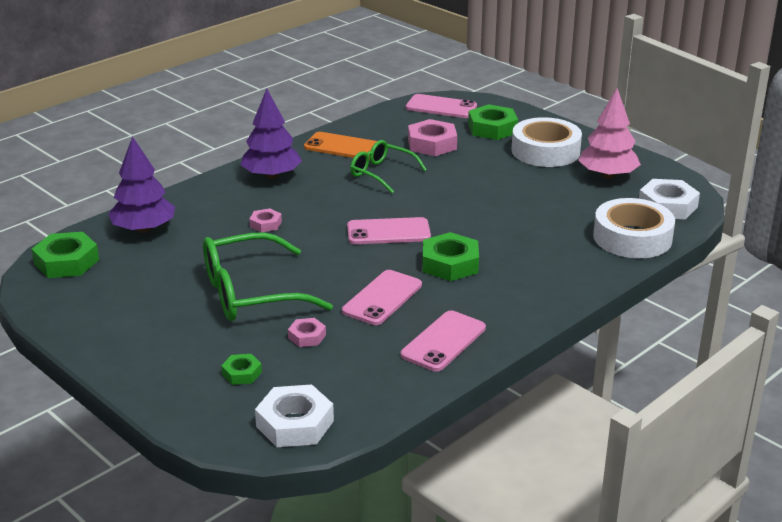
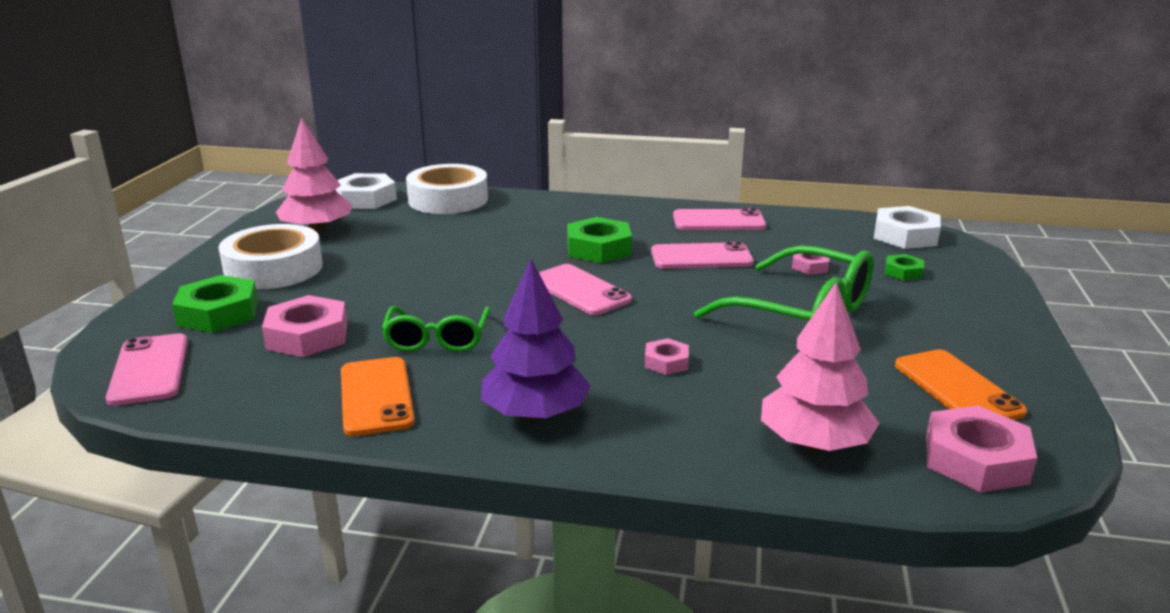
camera: 125 degrees left, 5 degrees down
(66, 262) = (976, 460): green nut -> pink nut
(109, 295) = (957, 388): none -> orange phone
(144, 229) = (814, 443): purple tree -> pink tree

